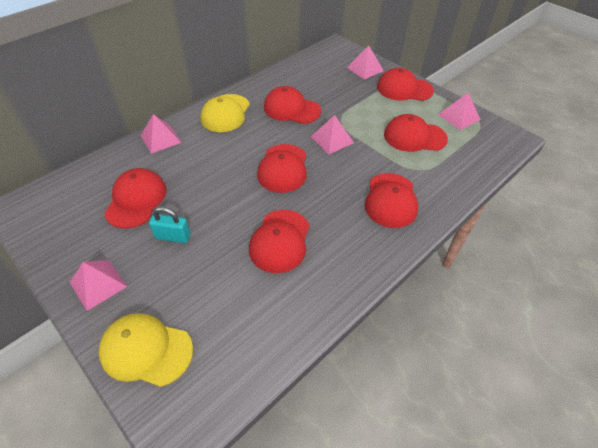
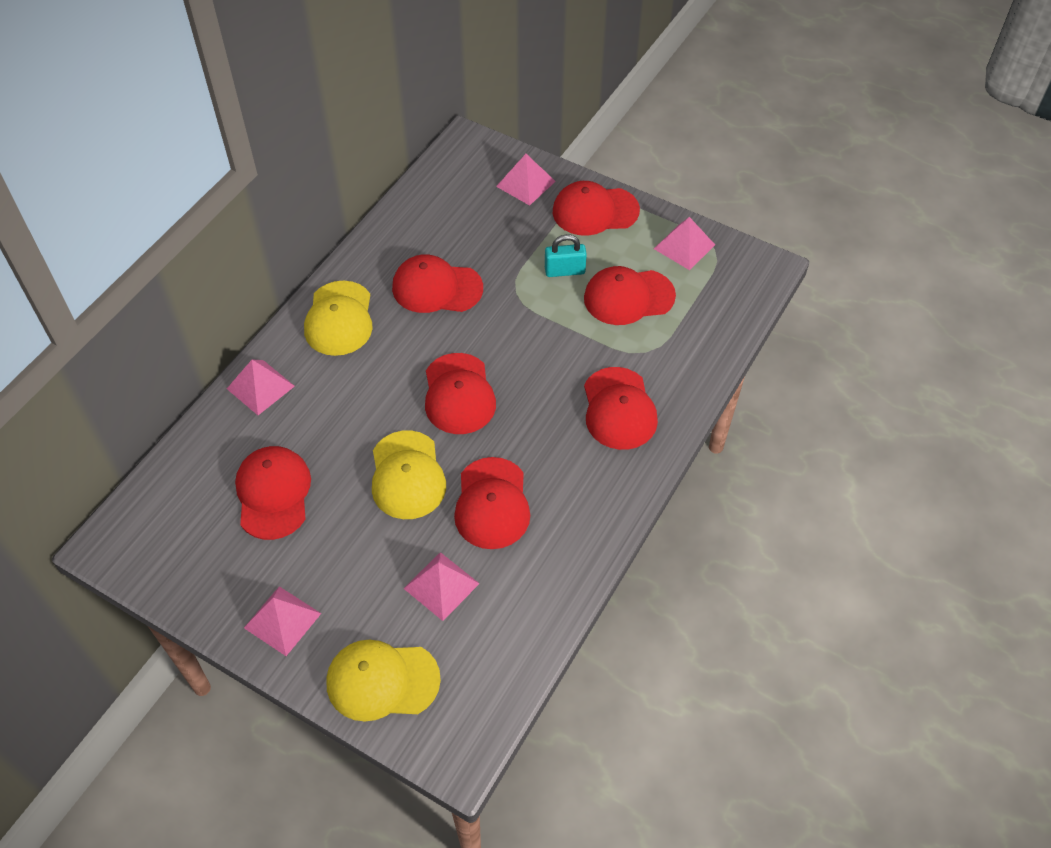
camera: 15 degrees left, 5 degrees up
(173, 236) = (349, 533): turquoise padlock -> turquoise padlock (564, 271)
(228, 209) = (407, 475): none -> yellow cap
(332, 139) = (513, 329): pink pyramid -> pink pyramid (441, 586)

